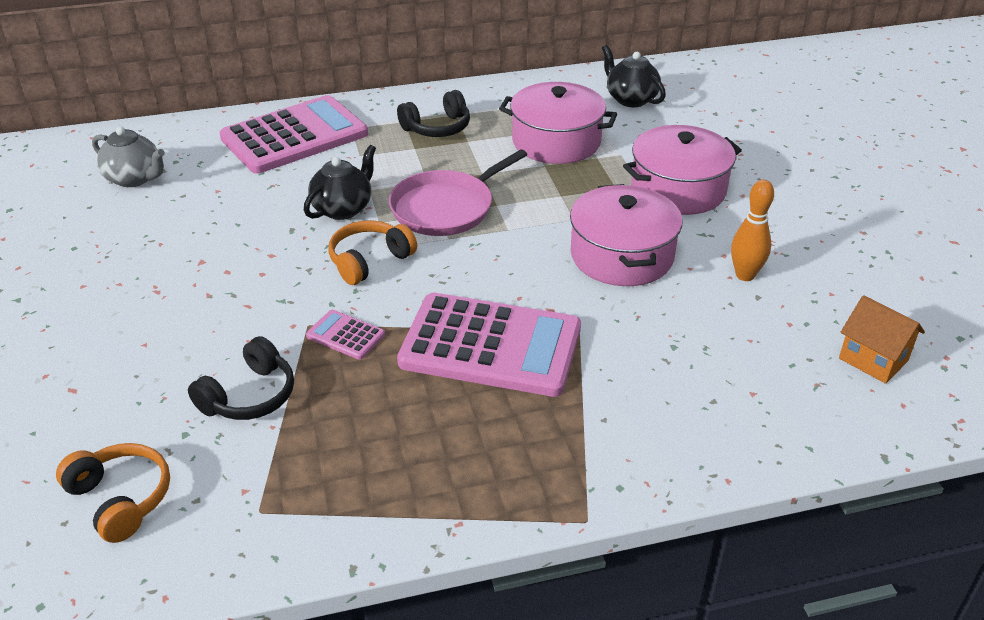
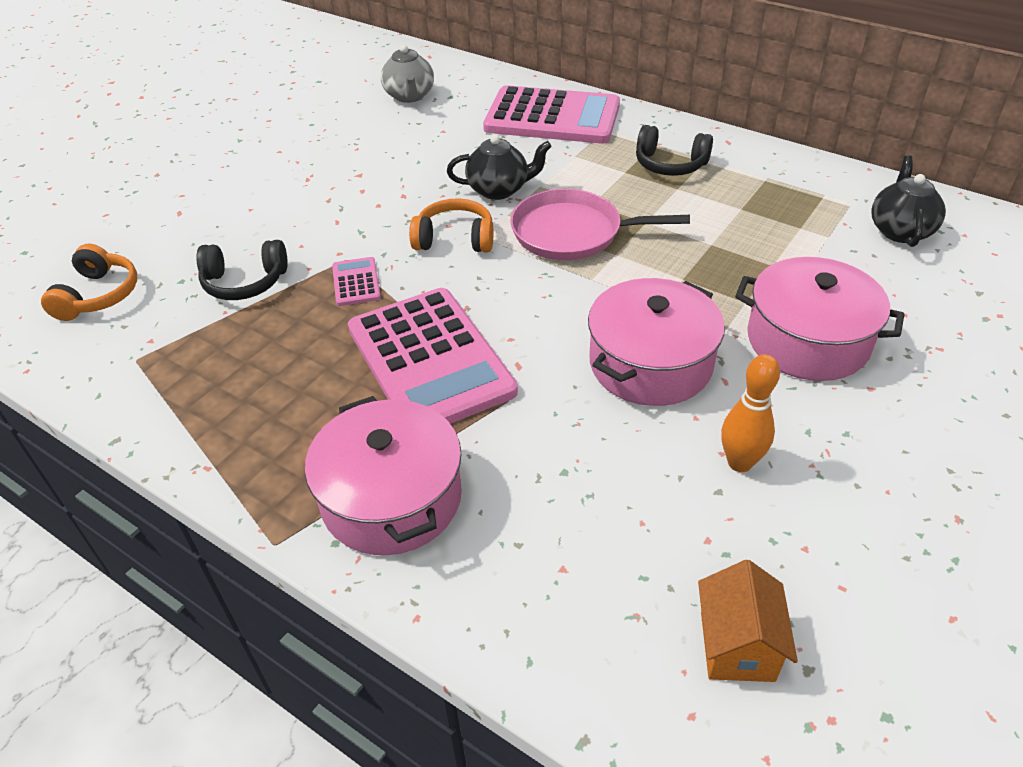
camera: 50 degrees right, 5 degrees up
(556, 141) = (756, 230): pink pot -> pink pot (391, 498)

